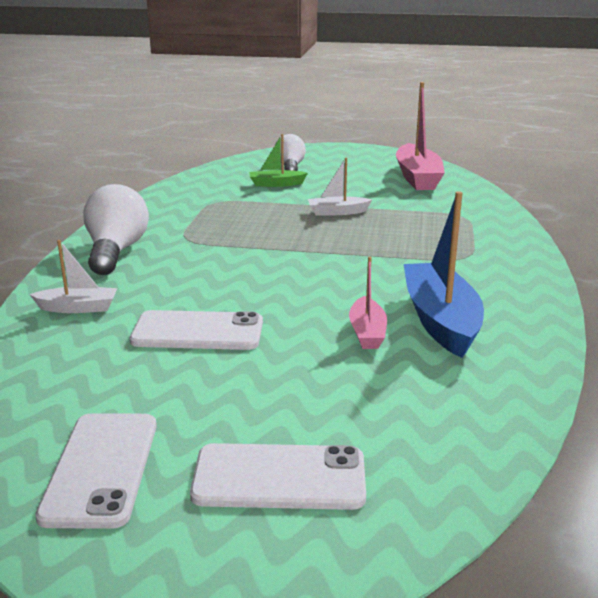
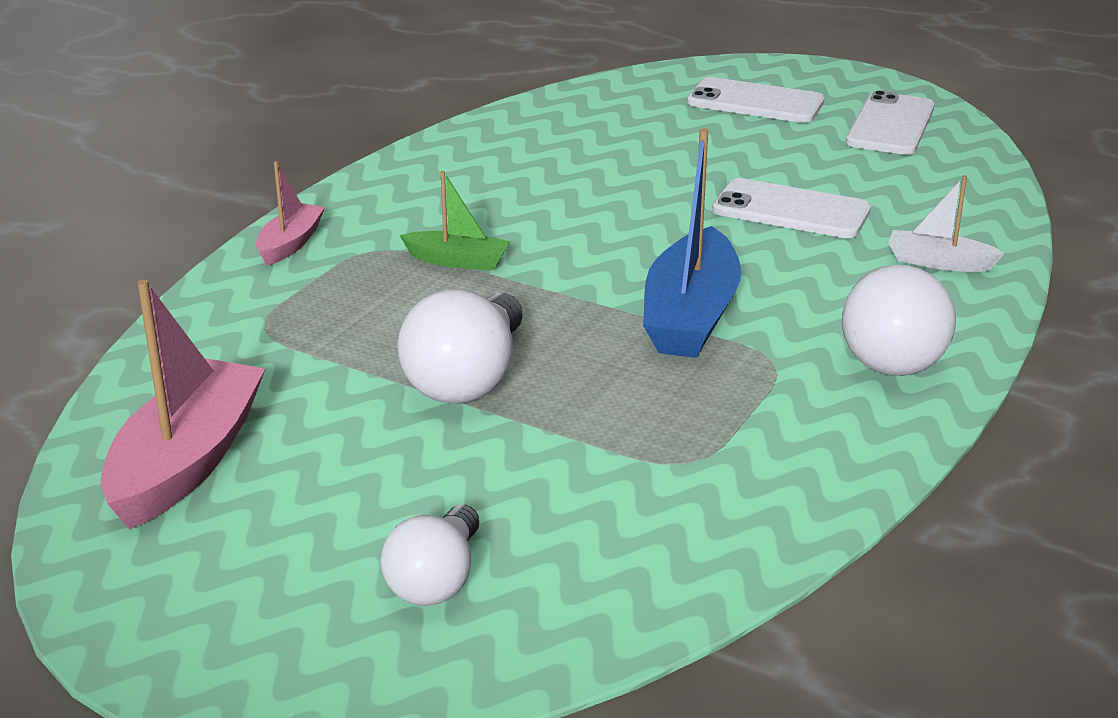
camera: 160 degrees left, 5 degrees up
(276, 184) = (521, 505): green boat -> green boat (457, 261)
(337, 212) = (467, 379): white boat -> white light bulb
(367, 332) = (603, 181): pink boat -> pink boat (290, 244)
(440, 321) = (512, 179): blue boat -> blue boat (691, 315)

